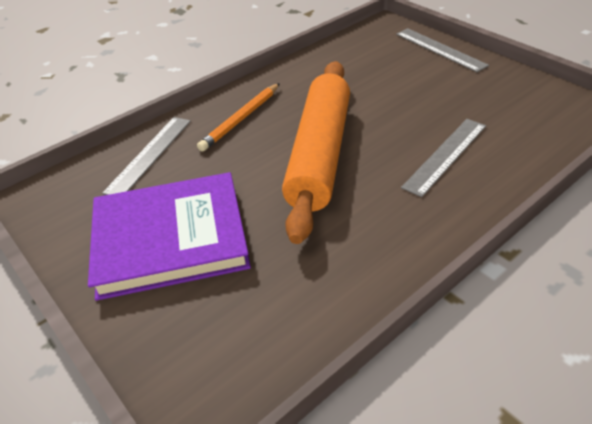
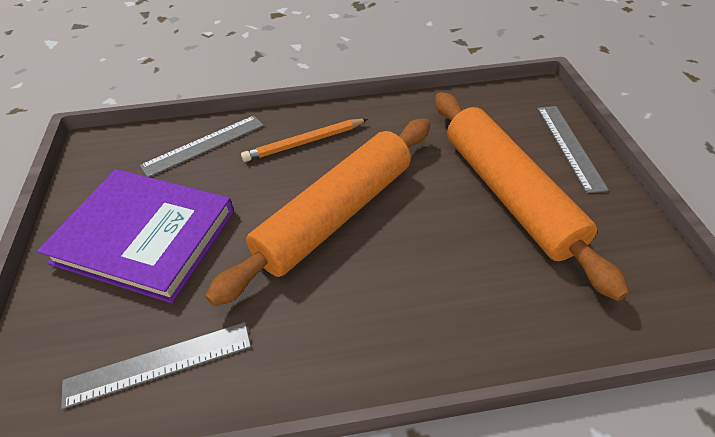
camera: 30 degrees right, 5 degrees up
(429, 92) = (508, 194): none -> orange rolling pin
(446, 155) = (454, 280): grey ruler -> grey ruler (159, 363)

